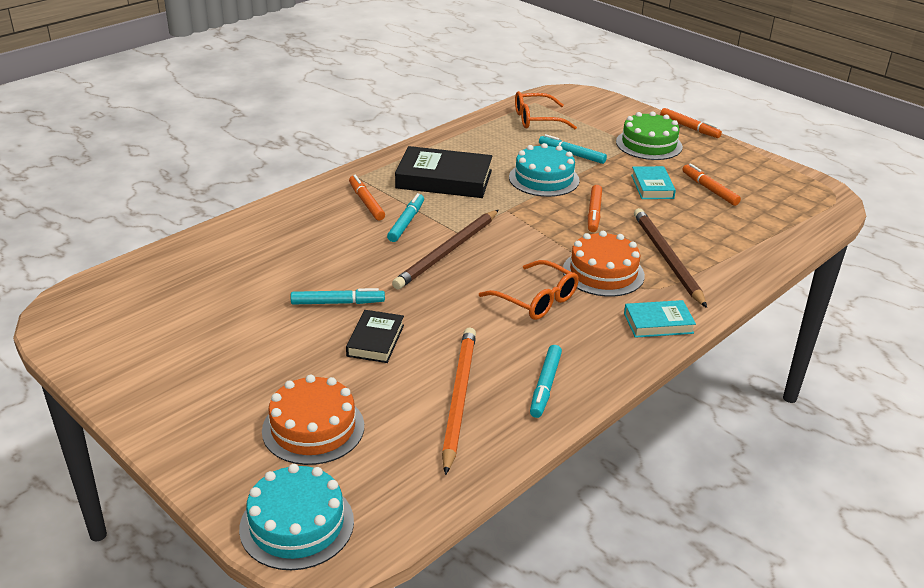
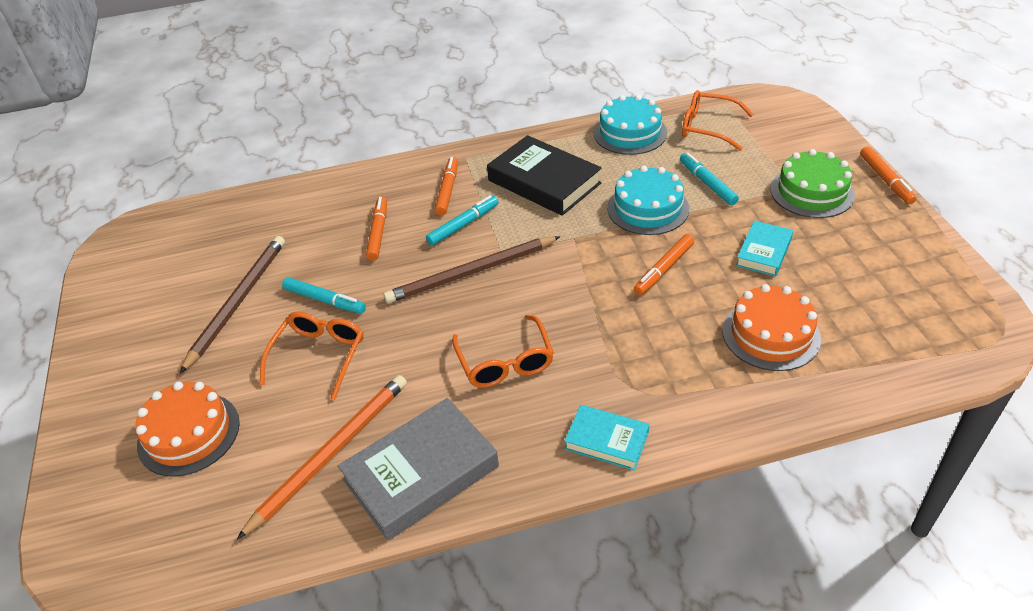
camera: 35 degrees right, 10 degrees up
(297, 524) = (91, 532): turquoise cake -> turquoise cake (630, 133)
(375, 340) = (319, 356): black book -> orange glasses
(545, 386) = (421, 473): turquoise marker -> grey book
(603, 272) = (605, 351): orange cake -> orange cake (771, 334)
(667, 258) = (694, 357): brown pencil -> brown pencil (238, 302)
(709, 189) = (833, 276): orange marker -> orange marker (378, 232)

